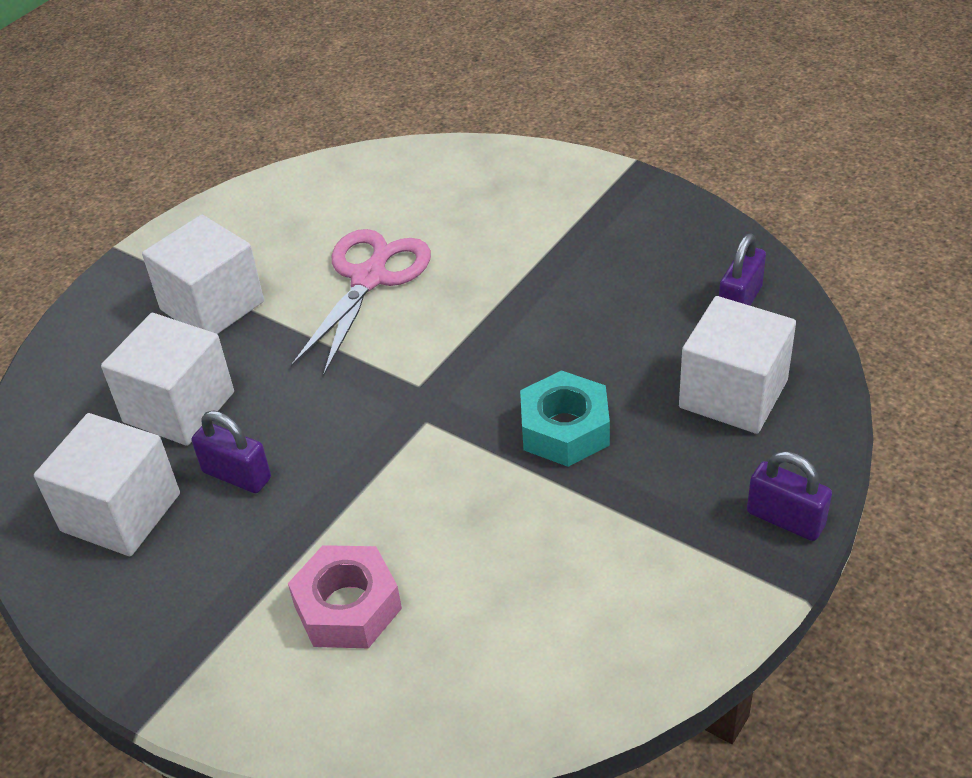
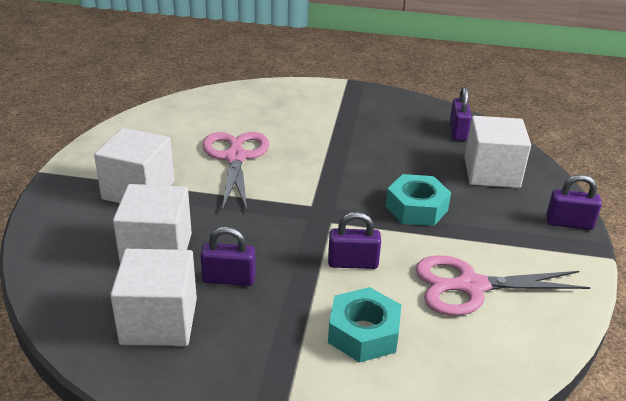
camera: 30 degrees left, 10 degrees down
(347, 607) = (363, 333): pink nut -> turquoise nut
(408, 496) = (353, 263): none -> purple padlock
(544, 581) = (470, 286): none -> pink scissors

